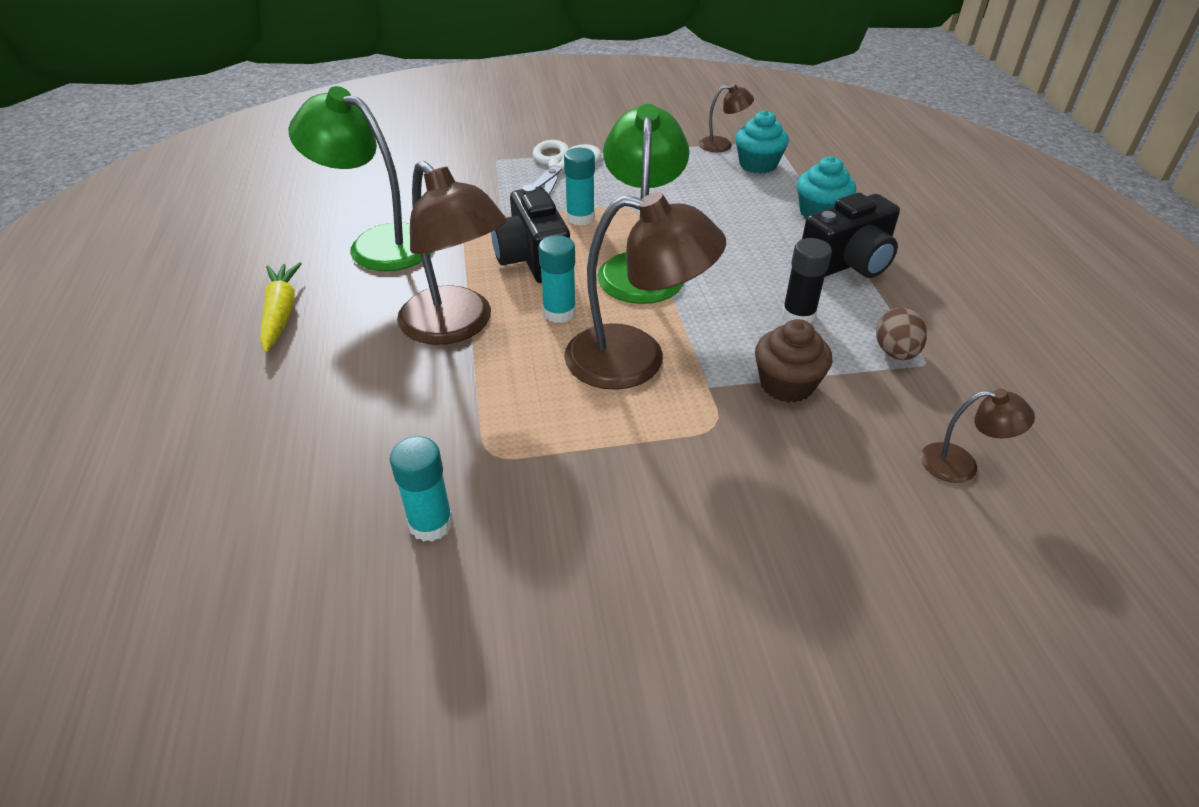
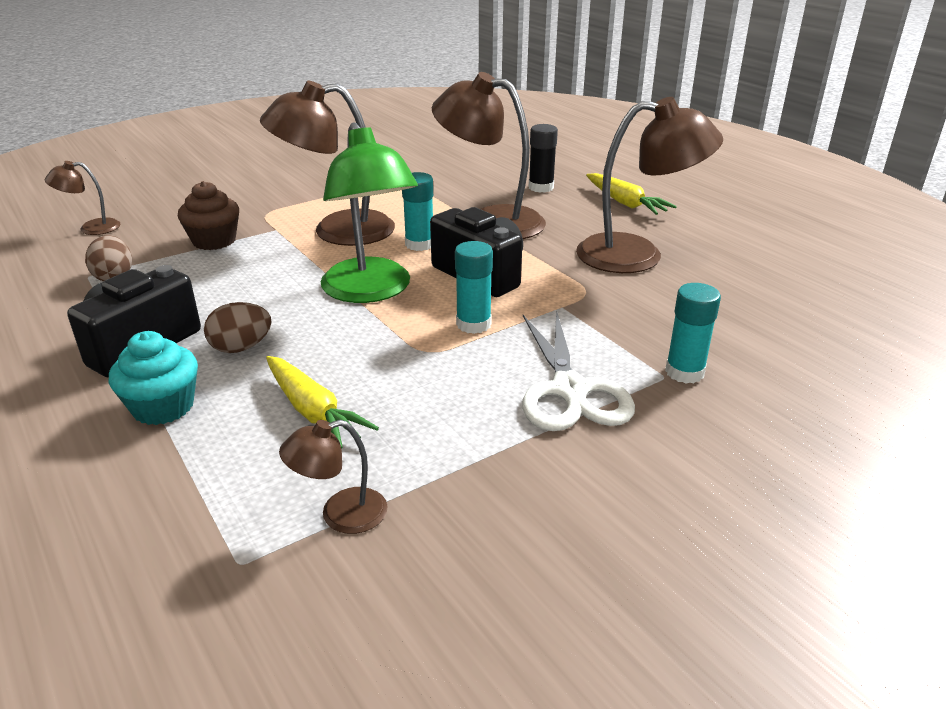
camera: 155 degrees right, 10 degrees down
(378, 243) = (637, 255): green lamp -> brown lamp
(431, 524) = (408, 159): turquoise glue stick -> turquoise glue stick (684, 372)
(722, 189) = (313, 411): none -> yellow carrot
(758, 164) = (265, 480): turquoise cupcake -> none
(765, 242) = (241, 347): none -> brown egg
(798, 315) = (202, 285): black glue stick -> black glue stick (541, 187)

